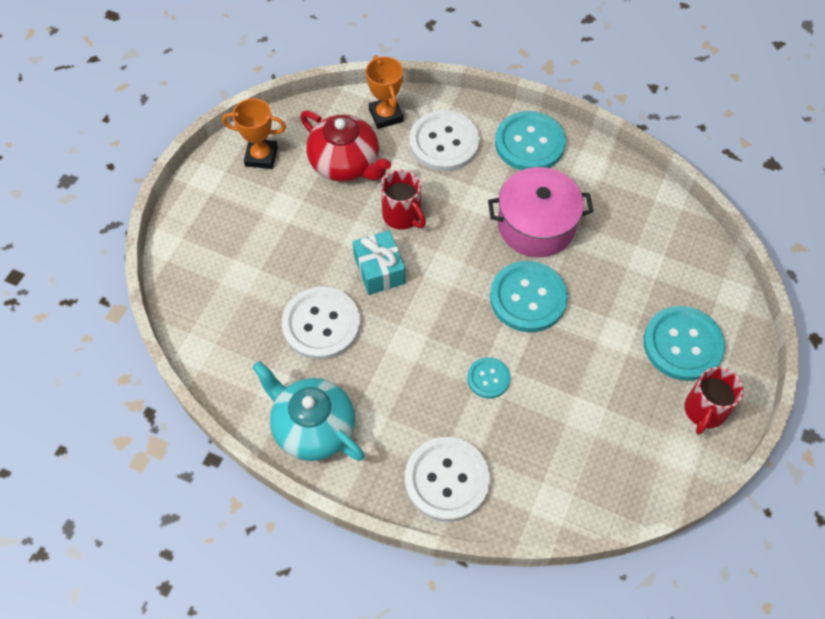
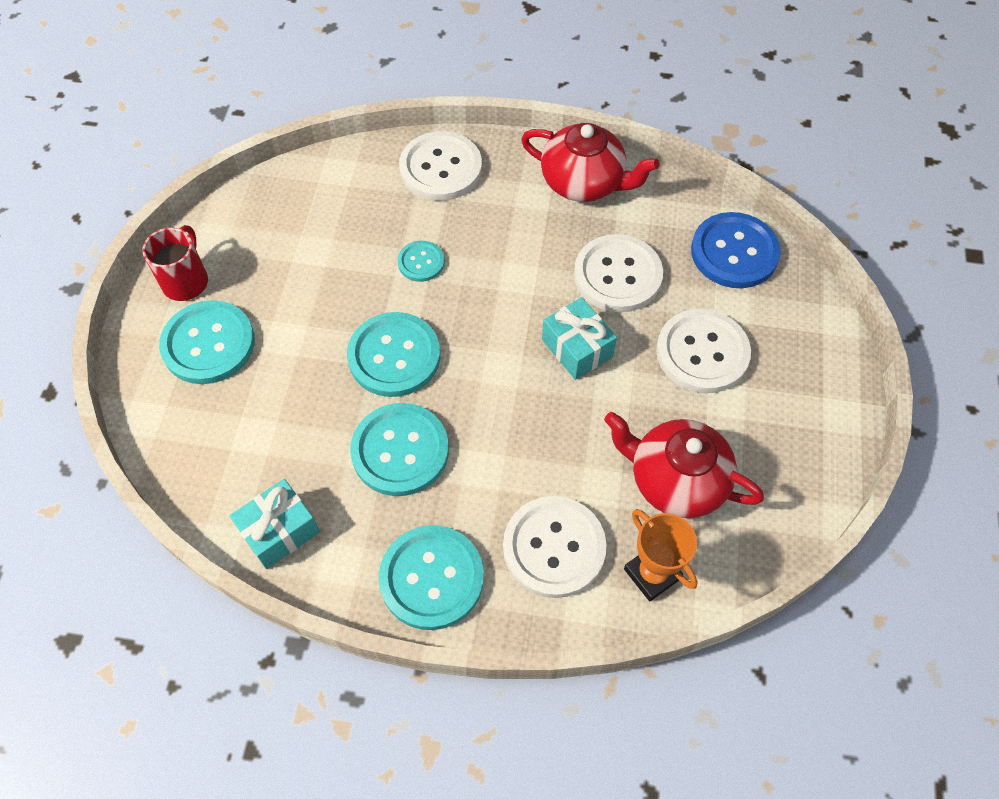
camera: 165 degrees right, 0 degrees up
(212, 321) = (734, 252): none -> blue button
(261, 156) = (790, 463): orange trophy -> none
(283, 244) = (702, 352): none -> white button
(313, 427) = (584, 182): turquoise teapot -> red teapot
(402, 216) = (573, 423): red mug -> none
(536, 225) = (400, 451): pink pot -> turquoise button
(630, 192) = (279, 531): none -> turquoise gift

